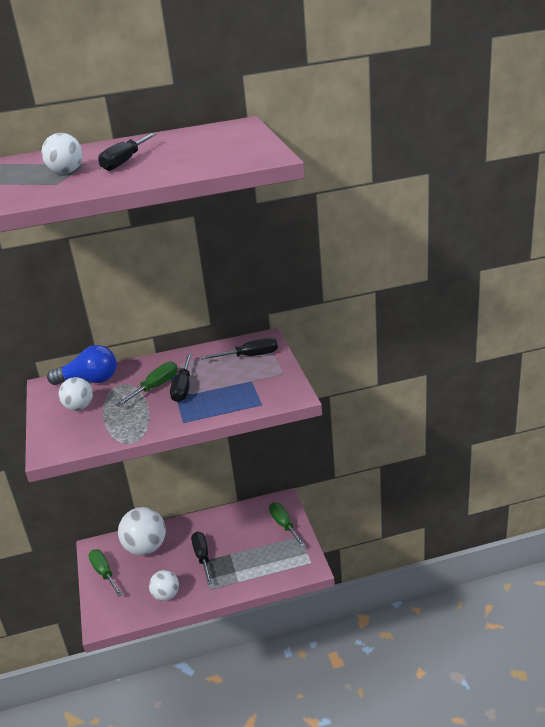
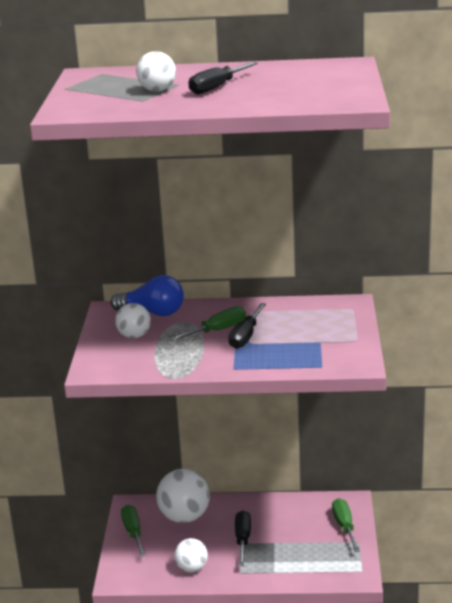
camera: 15 degrees right, 5 degrees down
(249, 356) = (328, 317): black screwdriver -> none

